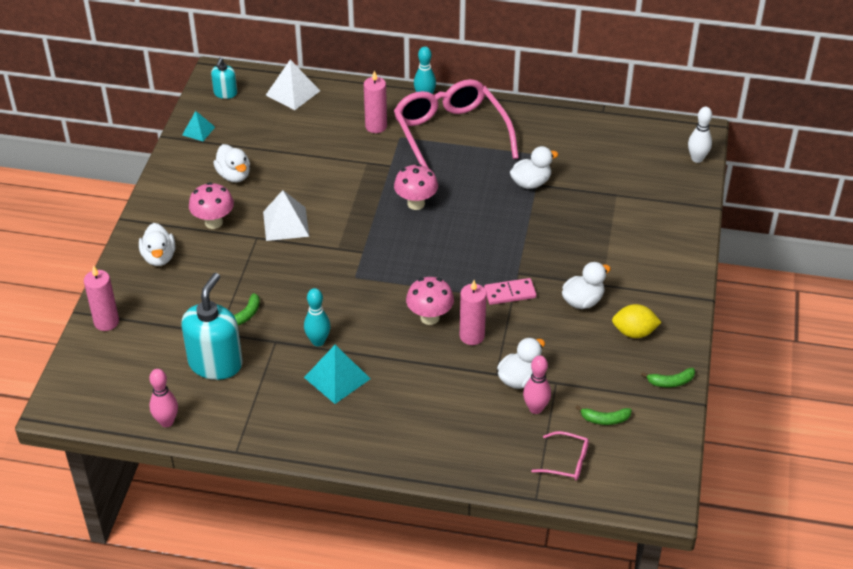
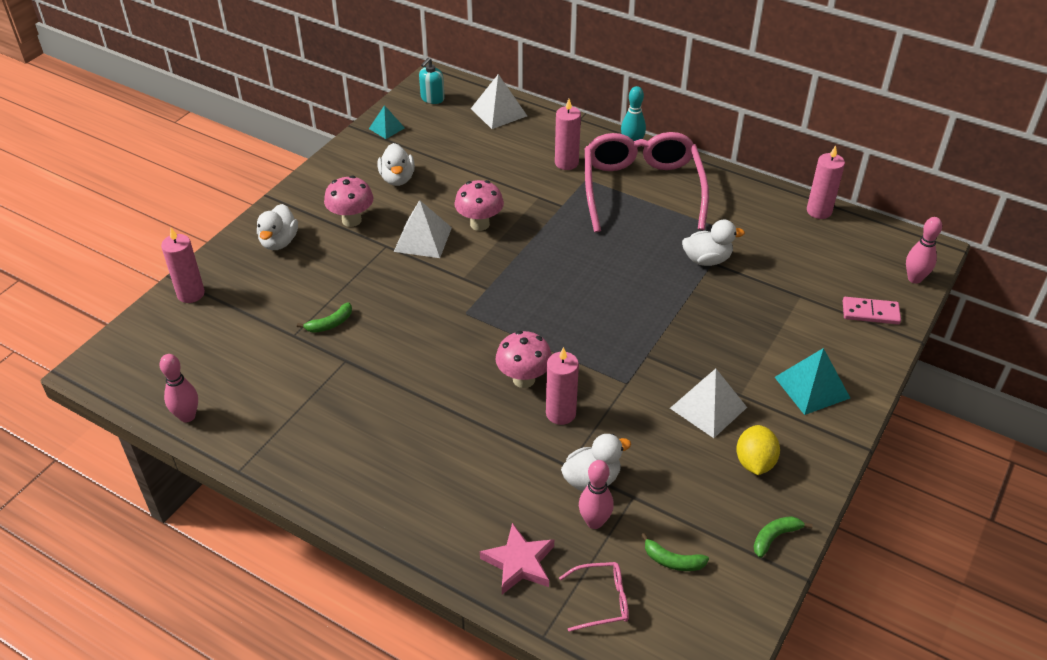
camera: 20 degrees right, 0 degrees up
(215, 363) = (272, 367): turquoise soap dispenser -> none
(318, 341) = (390, 373): turquoise bowling pin -> none
(337, 378) = (389, 419): turquoise pyramid -> turquoise pyramid (812, 387)
(416, 203) = (569, 251): pink mushroom -> pink mushroom (479, 224)
(493, 453) = (519, 562): none -> pink star
(510, 293) = (627, 376): pink domino -> pink domino (870, 312)
(566, 461) = (601, 600): pink glasses -> pink glasses turned 45 degrees counterclockwise
(583, 301) = (708, 407): white duck -> white pyramid
(602, 120) = (819, 211): none -> pink candle
(634, 332) = (754, 462): yellow lemon -> yellow lemon turned 75 degrees clockwise
(670, 382) = (775, 537): green banana -> green banana turned 135 degrees clockwise
(697, 159) = (914, 278): white bowling pin -> pink bowling pin

